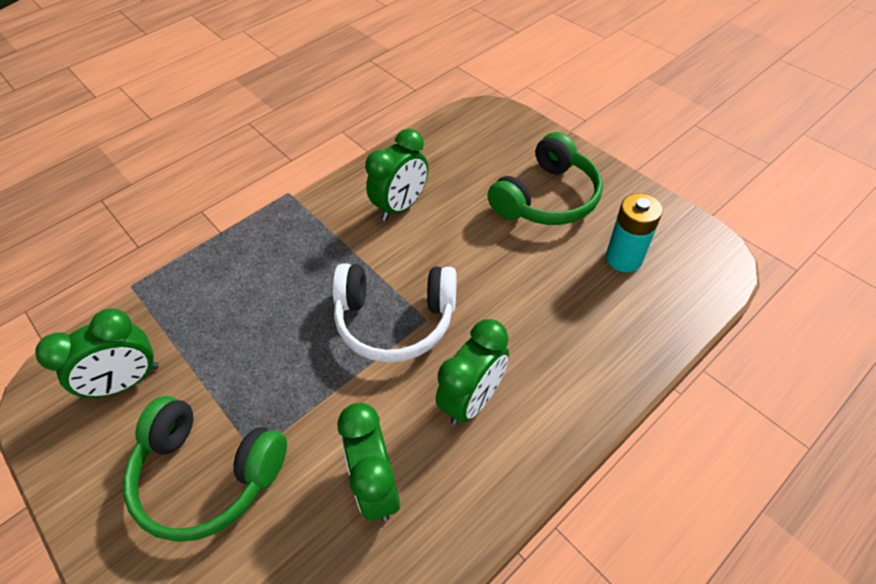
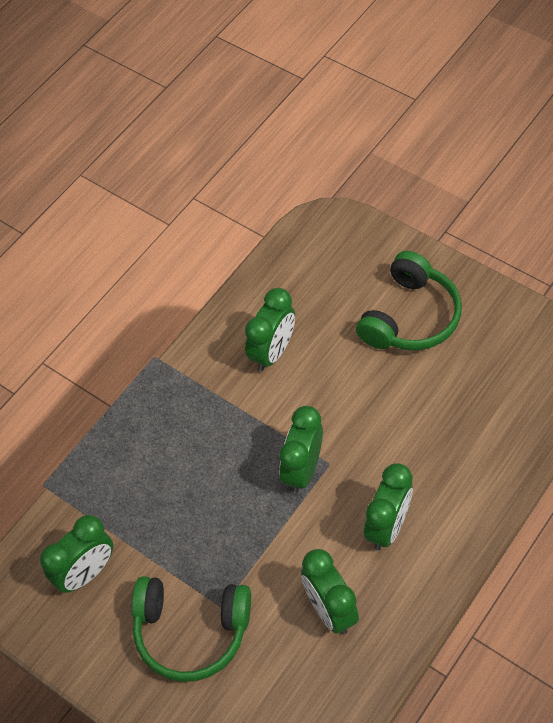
camera: 10 degrees left, 5 degrees up
(395, 320) = (302, 470): white headphones -> green clock
(624, 258) = (491, 369): turquoise battery -> none

